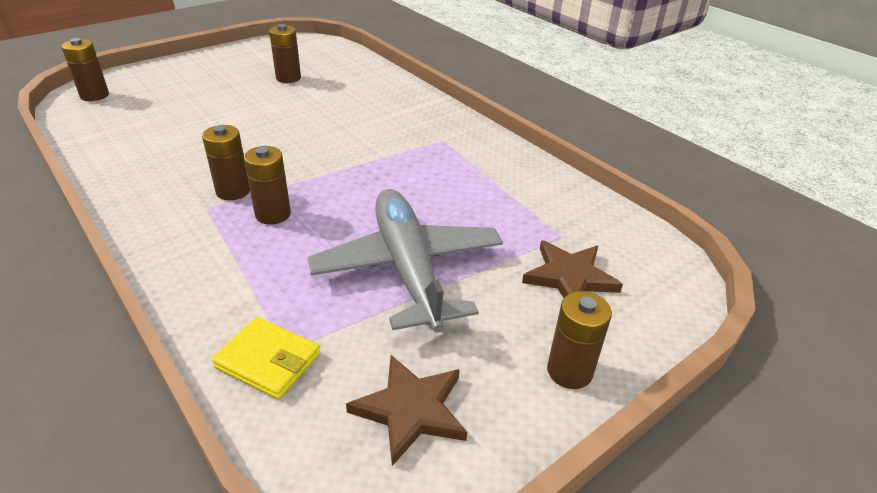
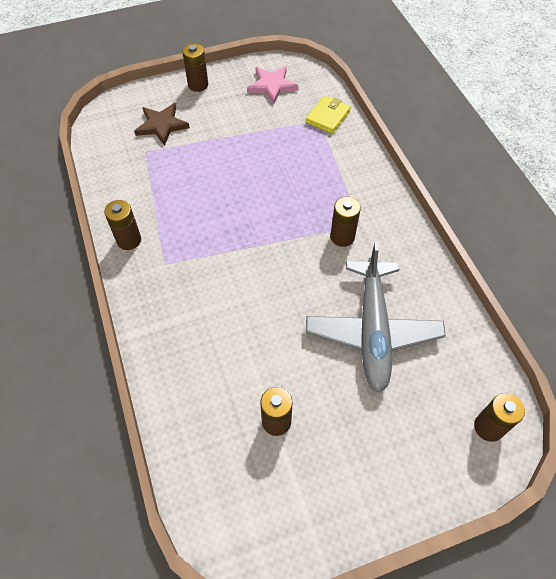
camera: 160 degrees left, 20 degrees up
(268, 361) = (328, 117): yellow wallet -> yellow wallet turned 75 degrees clockwise
(273, 214) = (316, 208): brown battery -> brown battery (129, 240)
(408, 268) = (245, 149): grey plane -> grey plane (372, 330)
(410, 410) = (272, 86): brown star -> pink star

